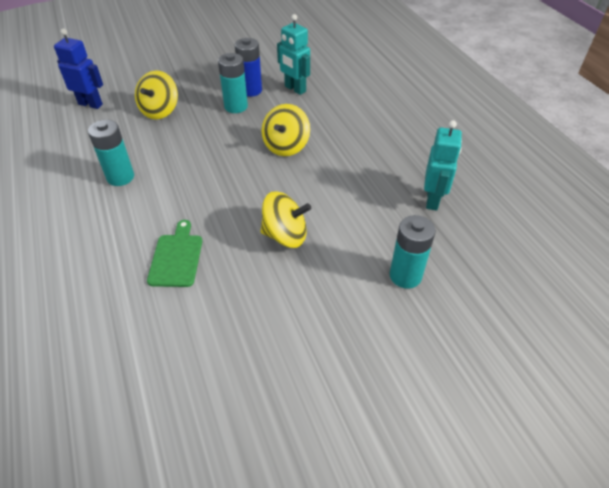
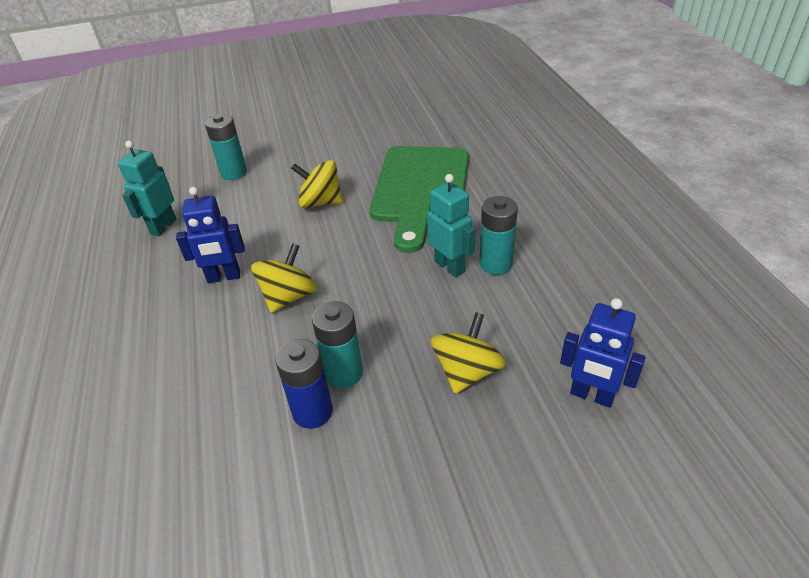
camera: 170 degrees left, 5 degrees down
(176, 257) = (421, 189): green cutting board -> green cutting board, size x2.18
(295, 89) = (235, 410): turquoise robot -> turquoise robot (450, 266)
(344, 157) = (224, 277): none -> blue robot

